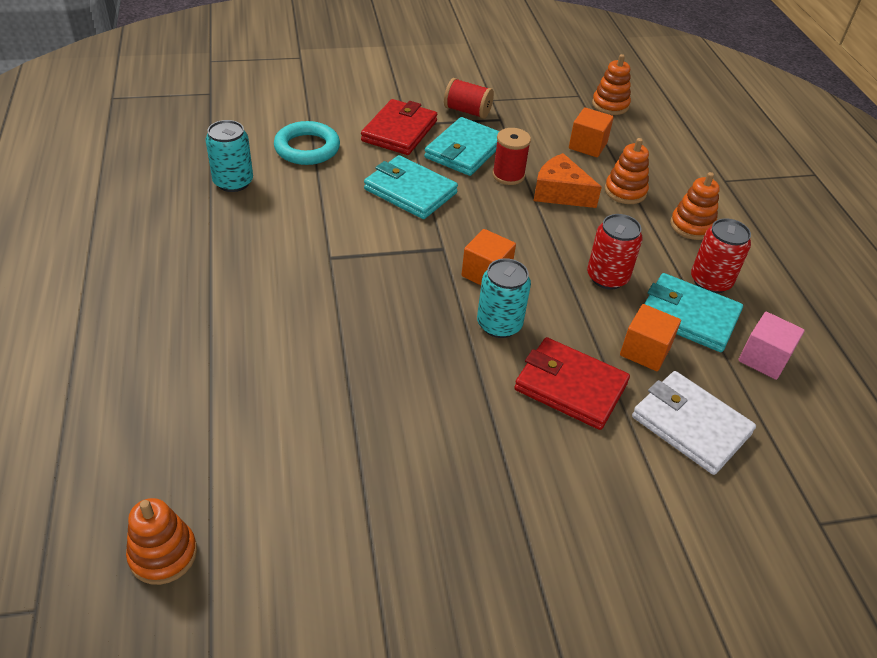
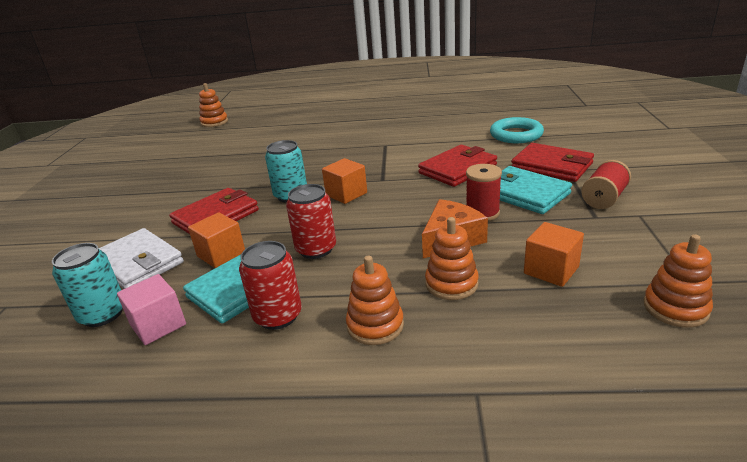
camera: 110 degrees right, 15 degrees down
(233, 182) = (470, 117): turquoise can -> turquoise can (103, 314)
(410, 191) = (457, 169): turquoise wallet -> red wallet
(690, 425) = (138, 263): white wallet -> white wallet turned 75 degrees clockwise

